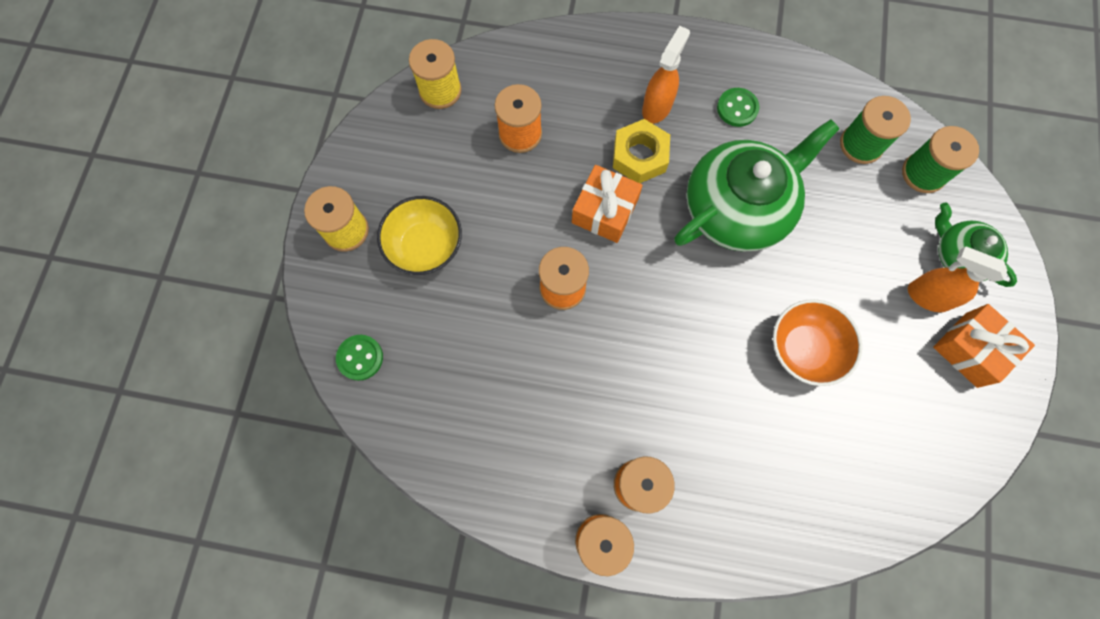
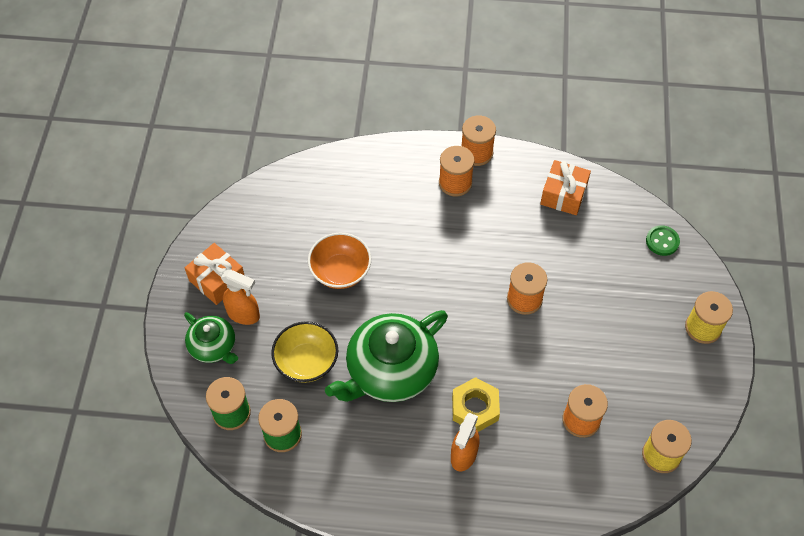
camera: 175 degrees right, 15 degrees down
(425, 246) = (637, 321): yellow bowl -> yellow bowl (306, 362)
(605, 211) = (499, 359): orange gift -> orange gift (563, 194)
(737, 108) = (391, 460): green button -> none

